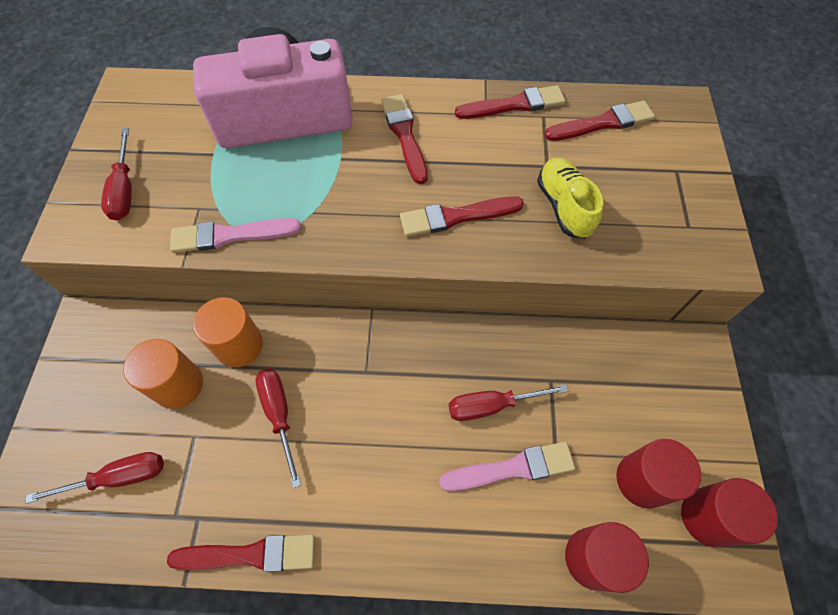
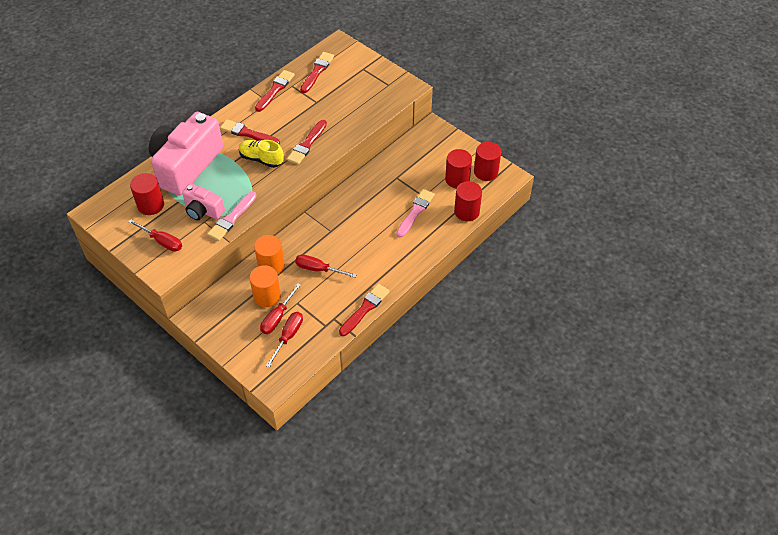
camera: 50 degrees left, 10 degrees down
(182, 132) = (151, 205): none -> red cylinder
(218, 192) = (203, 210): none -> pink camera
(491, 406) = (387, 201): red screwdriver -> red screwdriver (277, 317)
(564, 206) = (340, 111): yellow shoe -> yellow shoe (261, 159)

